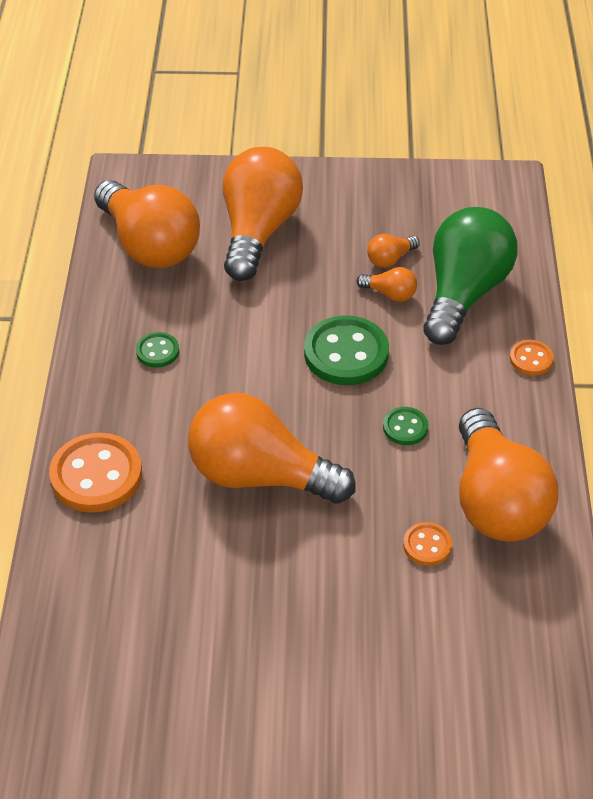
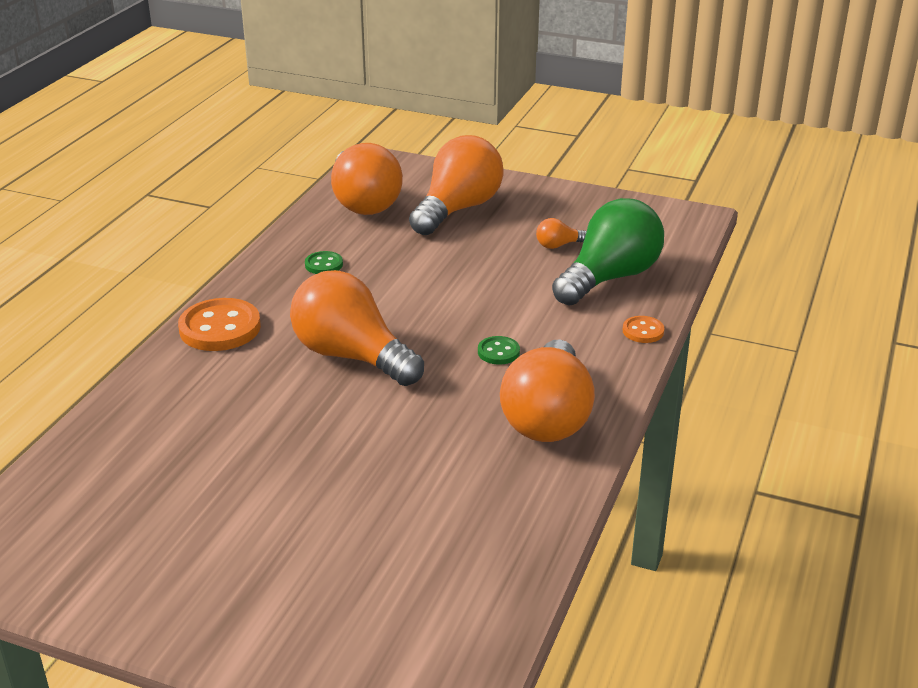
camera: 20 degrees right, 15 degrees down
(346, 353) = (479, 296): green button -> none
(390, 294) = (543, 266): orange light bulb -> none
(427, 545) = (465, 432): orange button -> none

